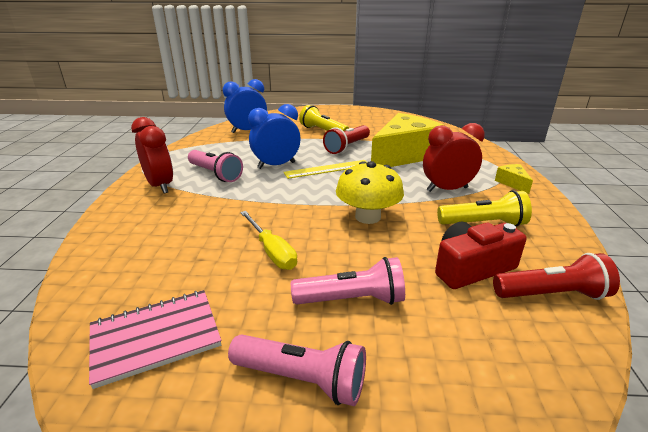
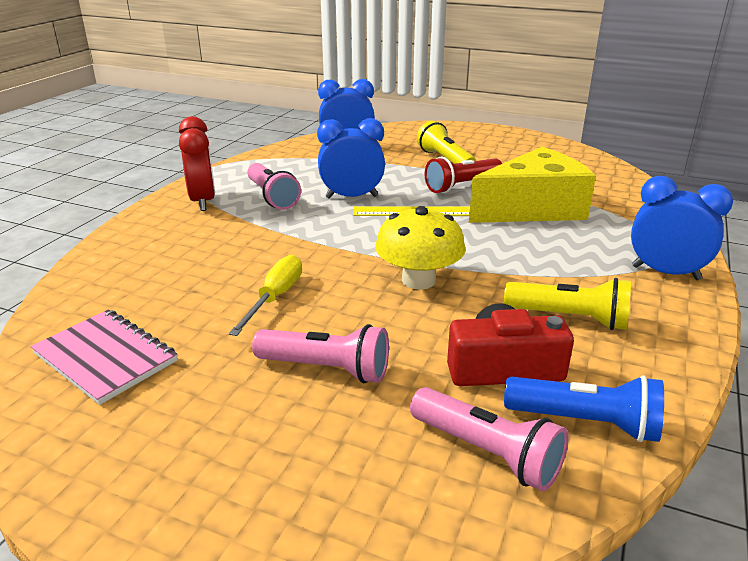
camera: 20 degrees right, 0 degrees up
(155, 337) = (105, 357): pink notebook -> pink notebook turned 45 degrees clockwise
(271, 251) = (275, 298): yellow screwdriver -> yellow screwdriver turned 150 degrees counterclockwise
(302, 379) = (217, 432): pink flashlight -> pink flashlight (487, 452)
(447, 189) = (556, 264): red clock -> none
(512, 183) = (665, 273): yellow cheese -> blue clock
(552, 294) = (585, 422): red flashlight -> blue flashlight

